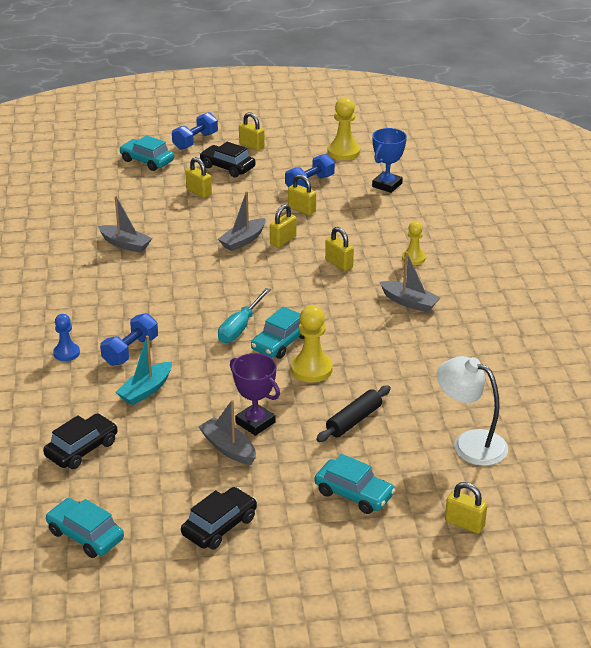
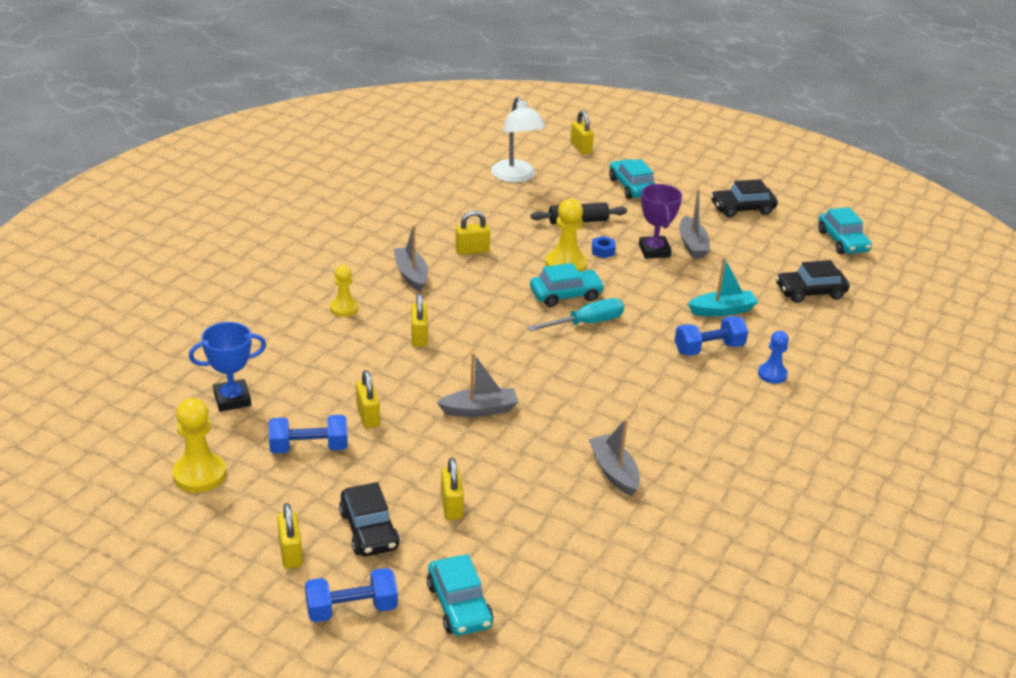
camera: 145 degrees left, 0 degrees up
(283, 240) = (438, 389): yellow padlock -> yellow padlock (472, 250)
(297, 399) = (603, 251): none -> blue nut

